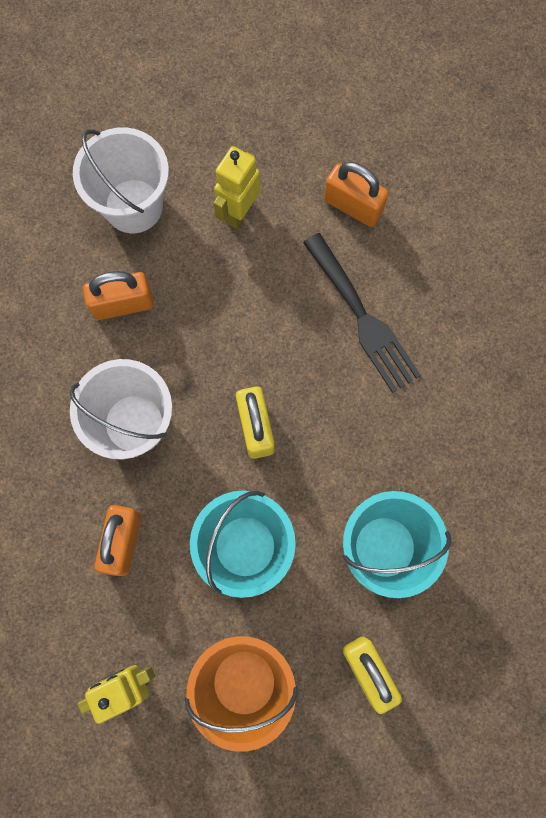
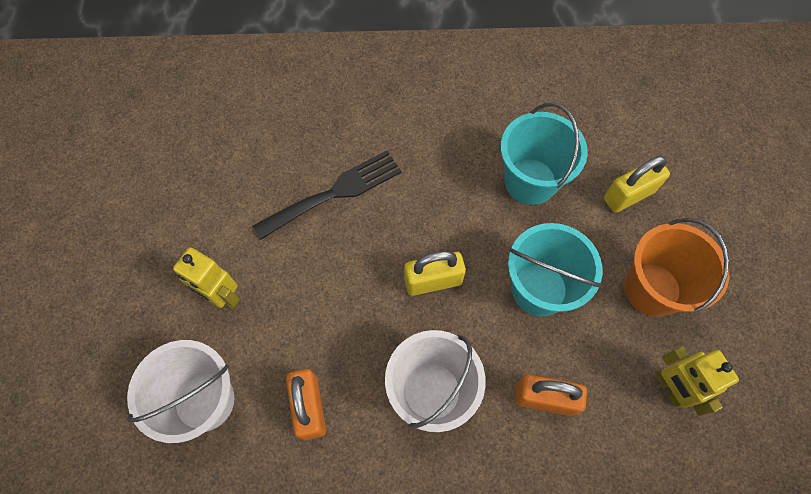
camera: 90 degrees left, 10 degrees down
(353, 206) = (229, 198): orange padlock -> none

